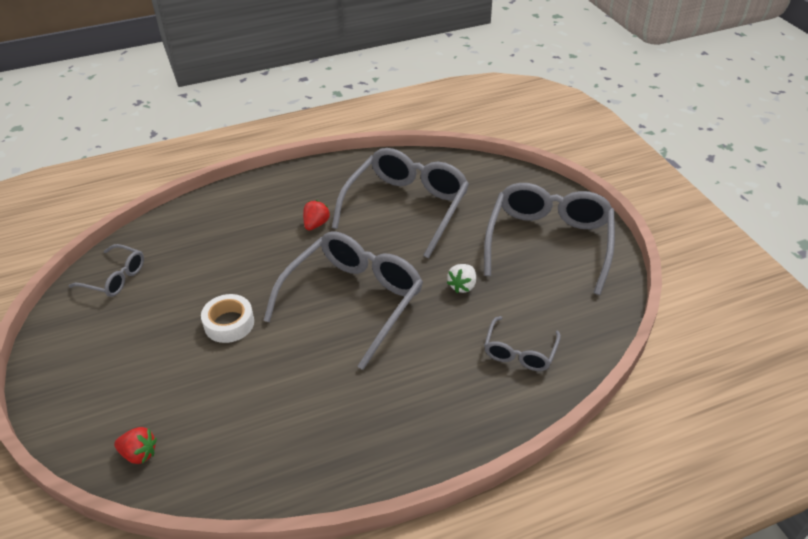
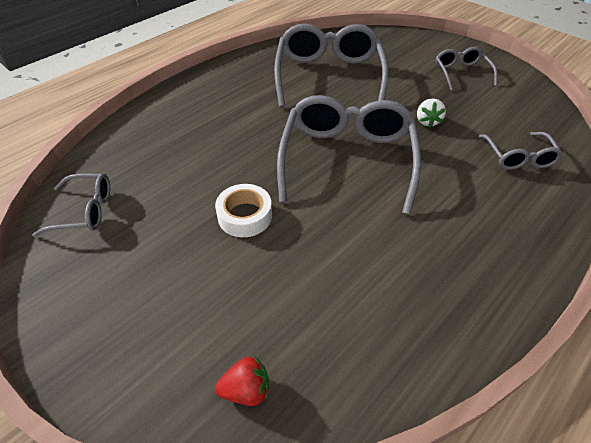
camera: 25 degrees left, 5 degrees up
(316, 224) = (261, 108): red strawberry -> none
(549, 242) = (461, 73): grey glasses -> grey glasses, size x0.50

